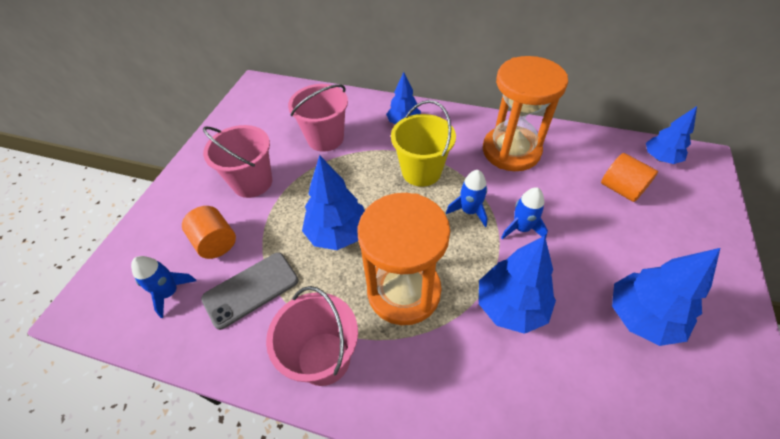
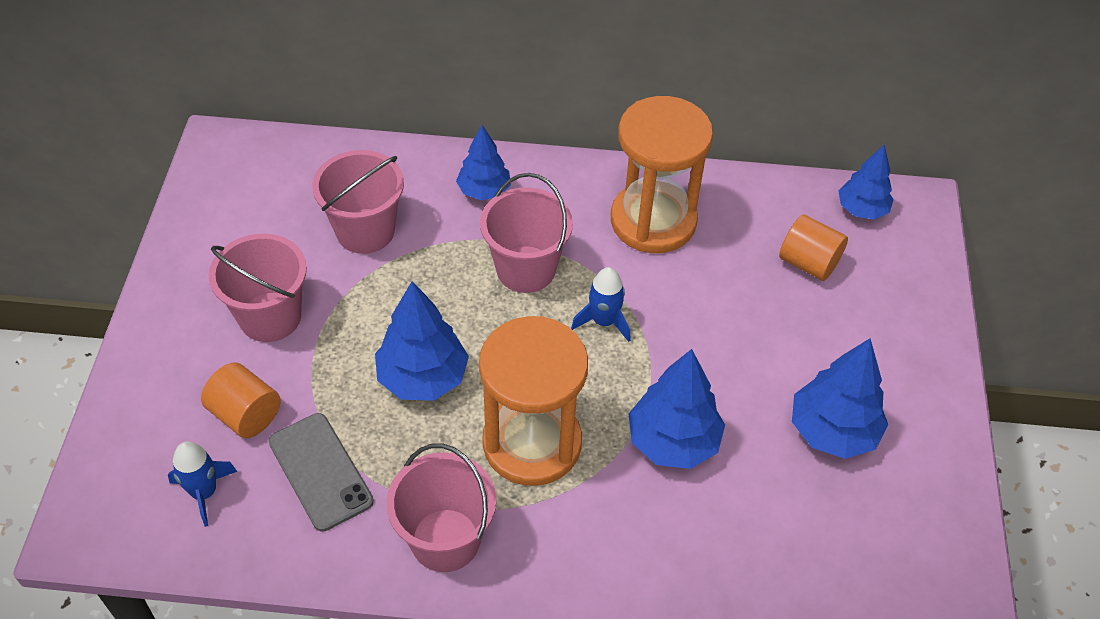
camera: 15 degrees left, 0 degrees up
(251, 289) = (320, 471): grey phone -> grey phone turned 75 degrees counterclockwise
(421, 171) = (526, 269): yellow bucket -> pink bucket
(521, 228) = (677, 337): blue rocket -> none

